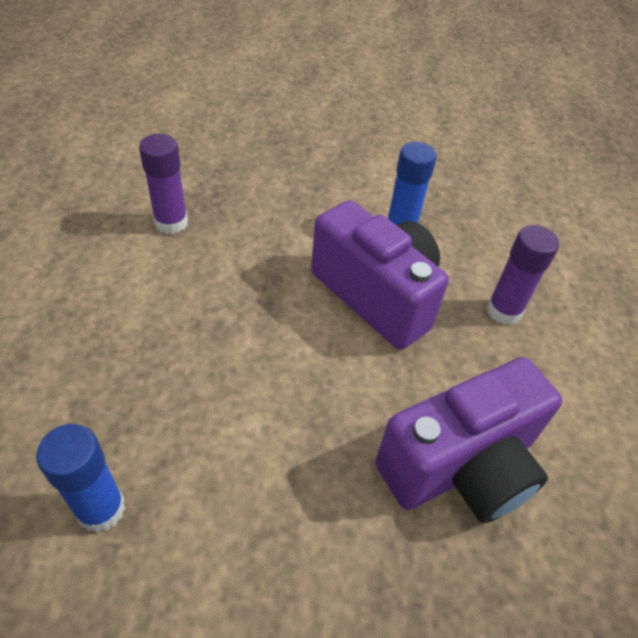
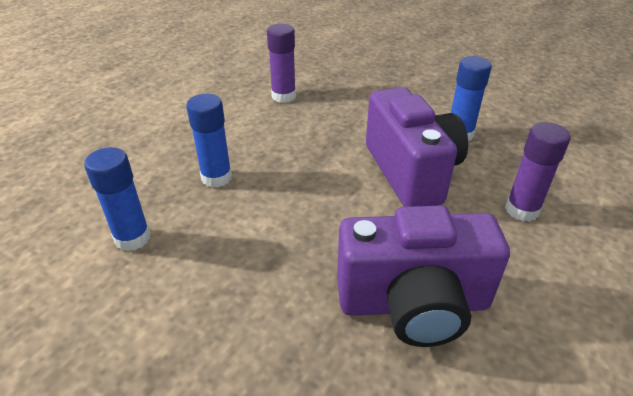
camera: 30 degrees right, 10 degrees down
(157, 378) = (216, 178): none -> blue glue stick

